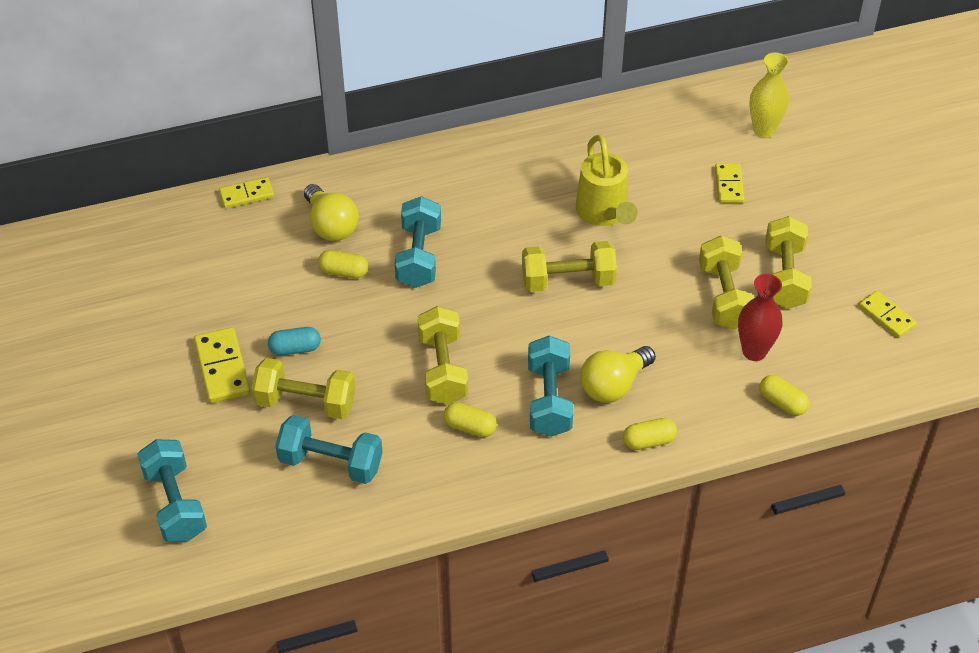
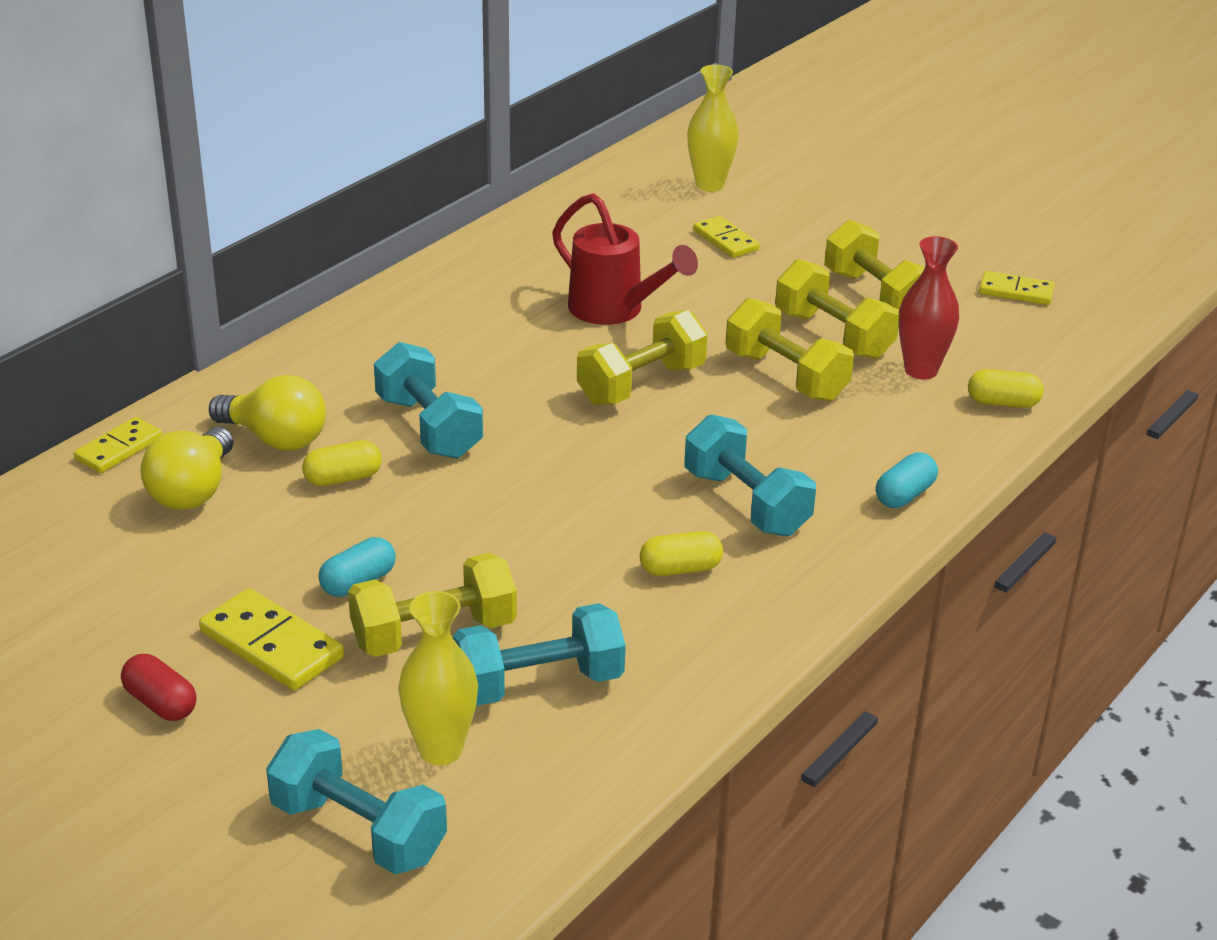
camera: 35 degrees left, 15 degrees down
(145, 377) = (161, 703): none -> red capsule
(250, 477) = (440, 750): none -> yellow vase
(443, 369) = (582, 525): yellow dumbbell -> yellow dumbbell (786, 376)
(604, 213) = (614, 310): yellow watering can -> red watering can
(614, 385) = (805, 460): yellow light bulb -> yellow light bulb (193, 491)
(649, 441) = (904, 495): yellow capsule -> turquoise capsule

